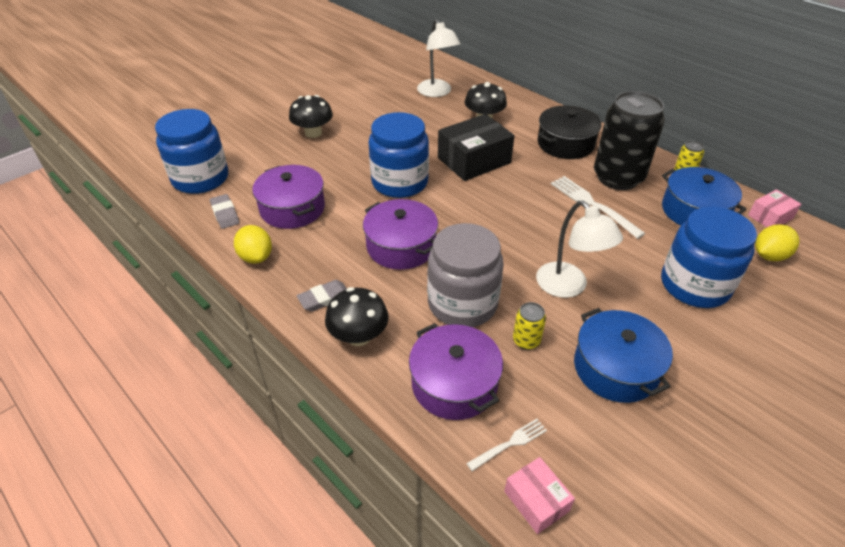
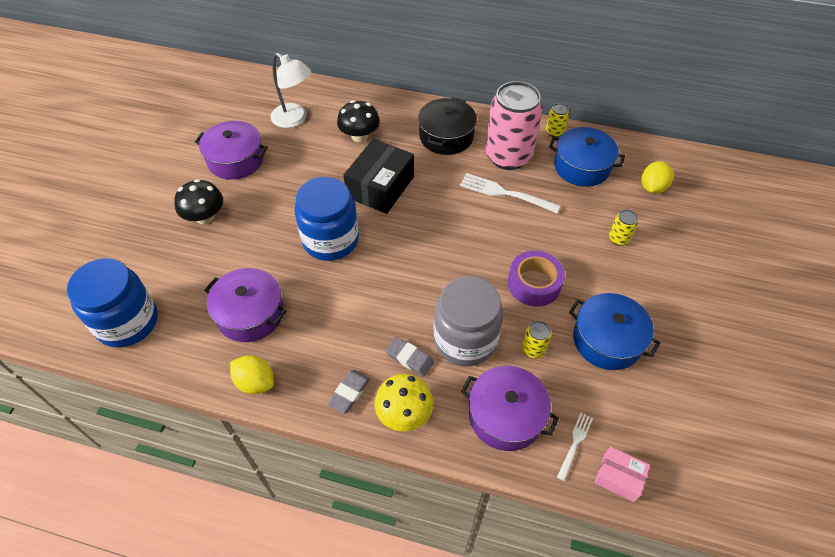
camera: 30 degrees left, 10 degrees up
(225, 214) = (187, 350): grey eraser -> grey eraser (409, 358)
(359, 336) = (404, 413): black mushroom -> yellow mushroom
(401, 246) = (378, 308): purple pot -> purple pot (236, 160)
(568, 287) = (534, 284): white lamp -> purple tape
(618, 177) = (508, 156): black can -> pink can
(694, 285) = (618, 239): blue jar -> yellow can
(770, 217) = (635, 149): pink box -> none

